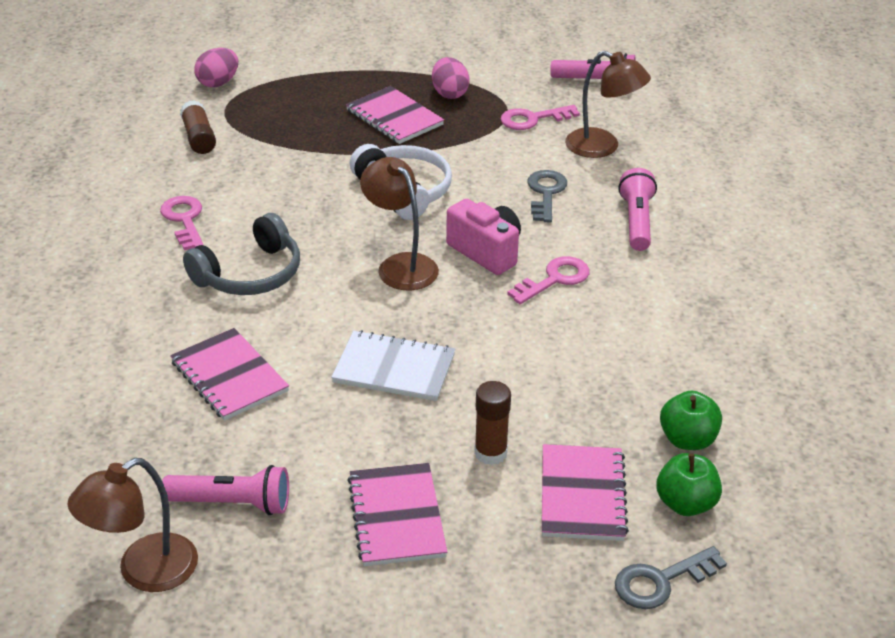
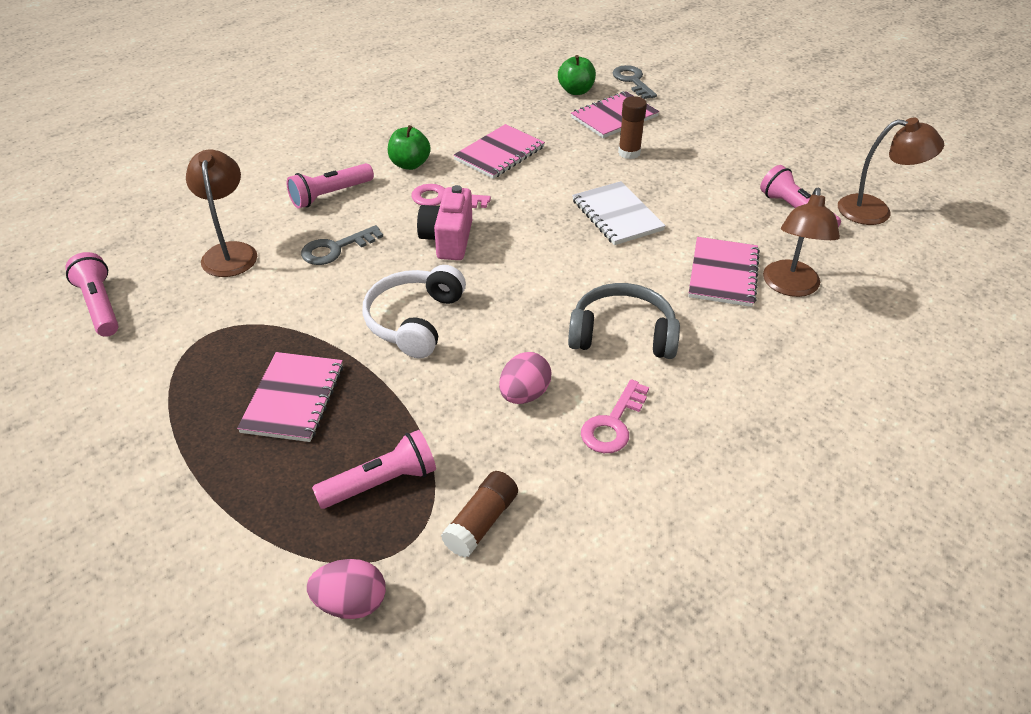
camera: 130 degrees left, 5 degrees up
(279, 120) = (381, 483): none -> pink flashlight
(396, 517) = (714, 158): pink notebook -> pink notebook (499, 154)
(400, 265) = (514, 269): brown lamp -> brown lamp (790, 287)
(449, 93) = (206, 388): pink egg -> pink egg (524, 394)
(533, 119) = (213, 310): pink key -> none
(661, 581) = (632, 81): grey key -> grey key turned 135 degrees counterclockwise
(687, 440) = (530, 105): green apple -> green apple (409, 164)

